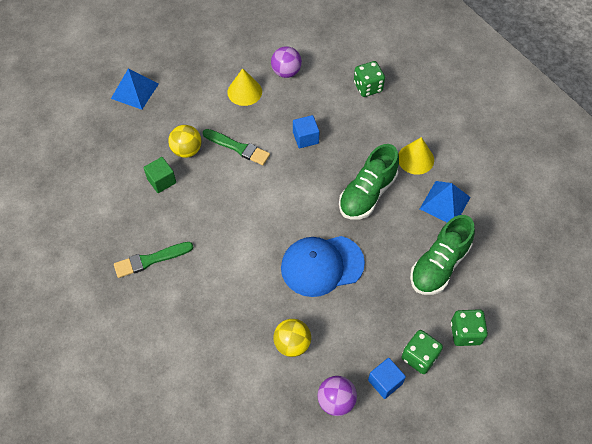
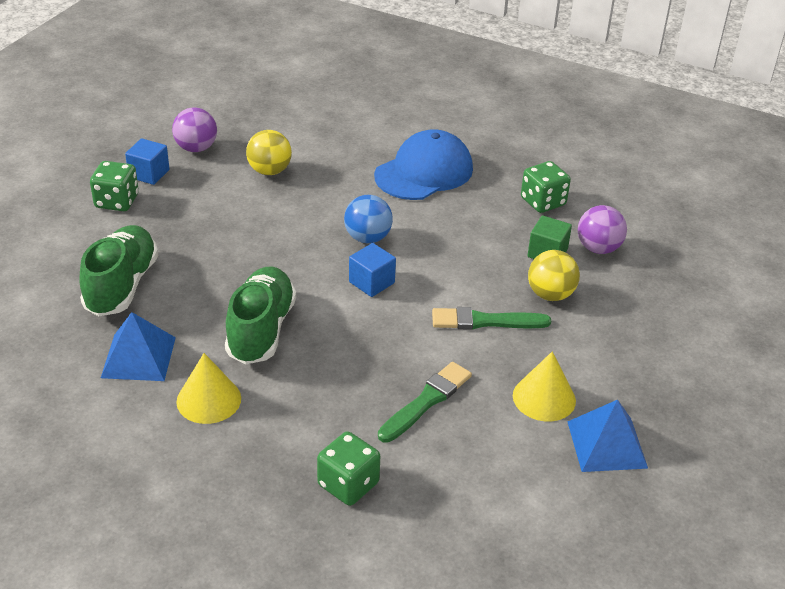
camera: 150 degrees right, 20 degrees down
(135, 91) = (700, 338): blue pyramid -> blue pyramid (606, 444)
(151, 260) = (482, 184): green brush -> green brush (426, 401)
(263, 241) = (367, 238): none -> blue ball
(286, 72) = (505, 455): purple ball -> purple ball (598, 248)
(305, 138) = (398, 368): blue cube -> blue cube (371, 282)
(322, 265) = (278, 239): blue cap -> blue cap (424, 172)
(465, 333) = (65, 235): green dice -> green dice (543, 202)

